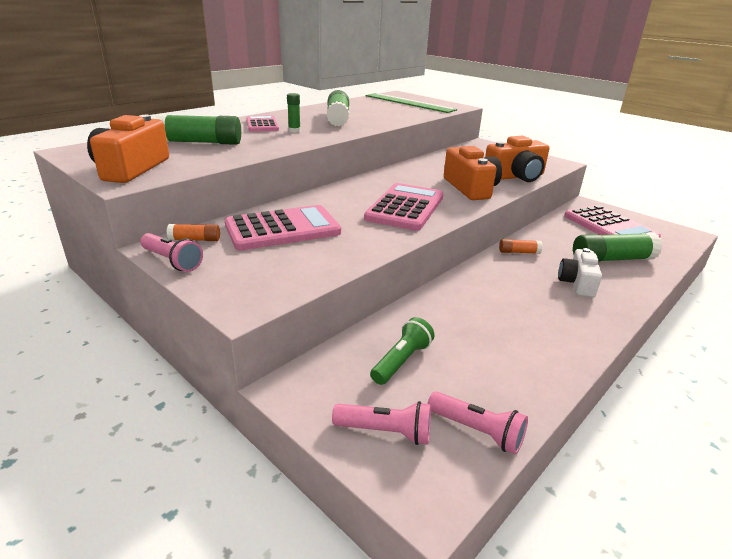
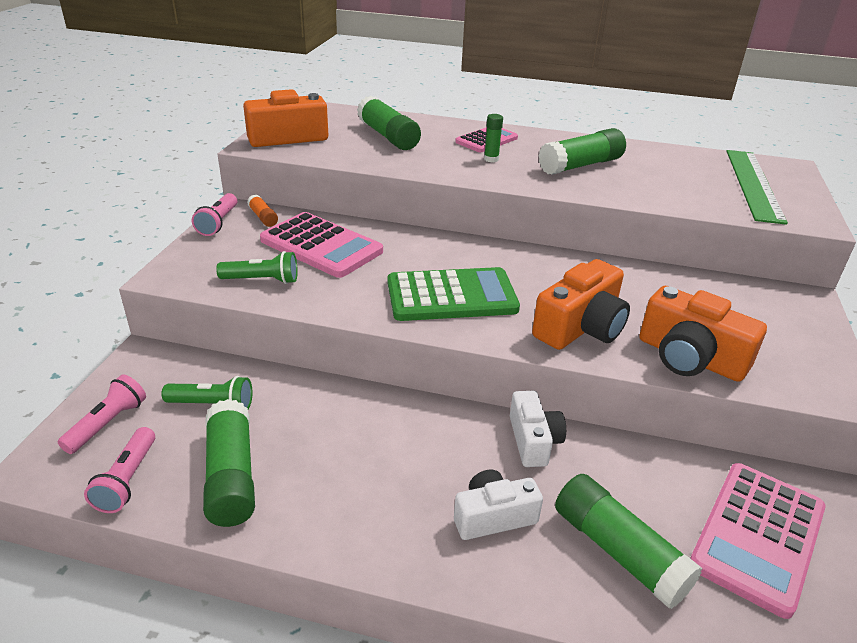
camera: 60 degrees right, 5 degrees up
(308, 263) = (262, 280): none -> green flashlight
(385, 431) = (107, 424): pink flashlight -> pink flashlight turned 135 degrees counterclockwise
(405, 208) = (451, 296): pink calculator -> green calculator
(498, 370) = (231, 475): none -> green glue stick
(519, 252) = (533, 441): orange glue stick -> white camera

